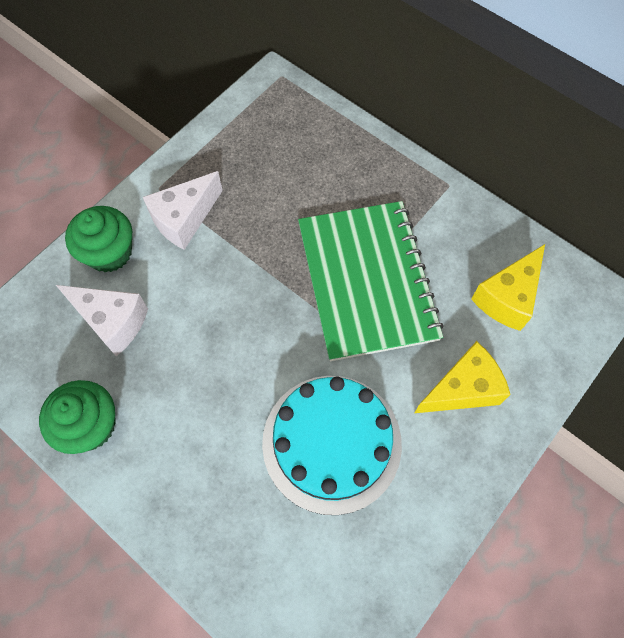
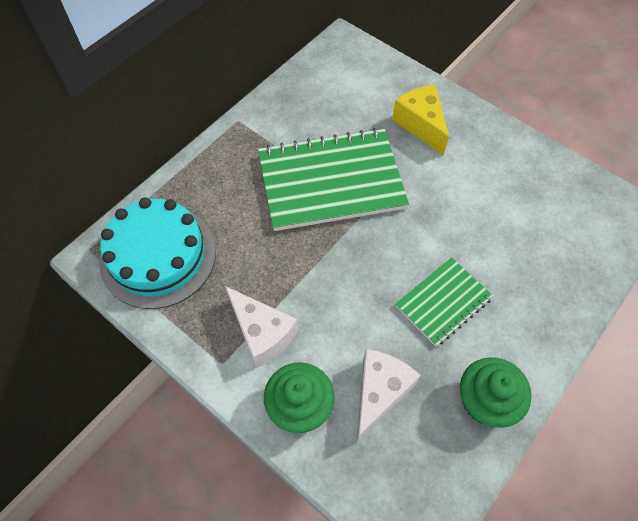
camera: 90 degrees left, 5 degrees down
(206, 393) = (443, 302): none -> green notebook
(331, 442) = (473, 208): turquoise cake -> turquoise cake (158, 256)
(507, 297) = (344, 92): yellow cheese -> none

